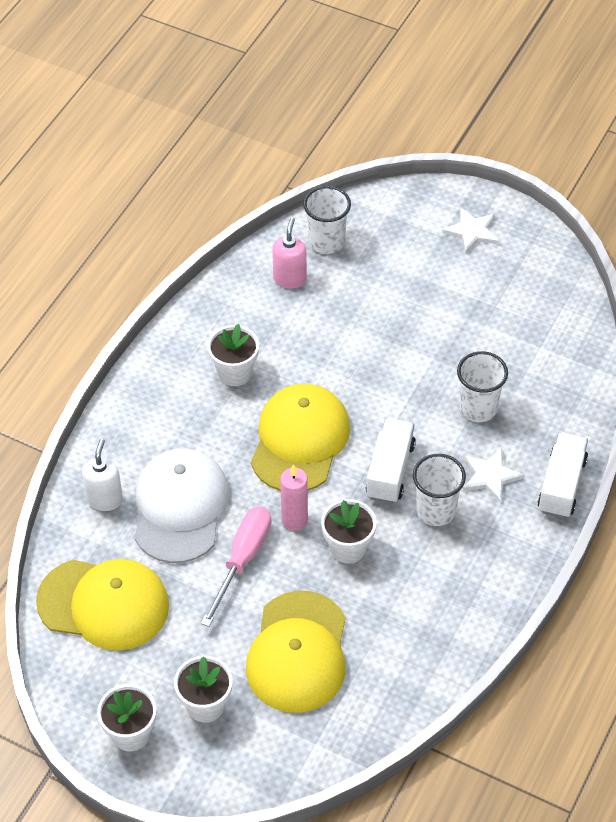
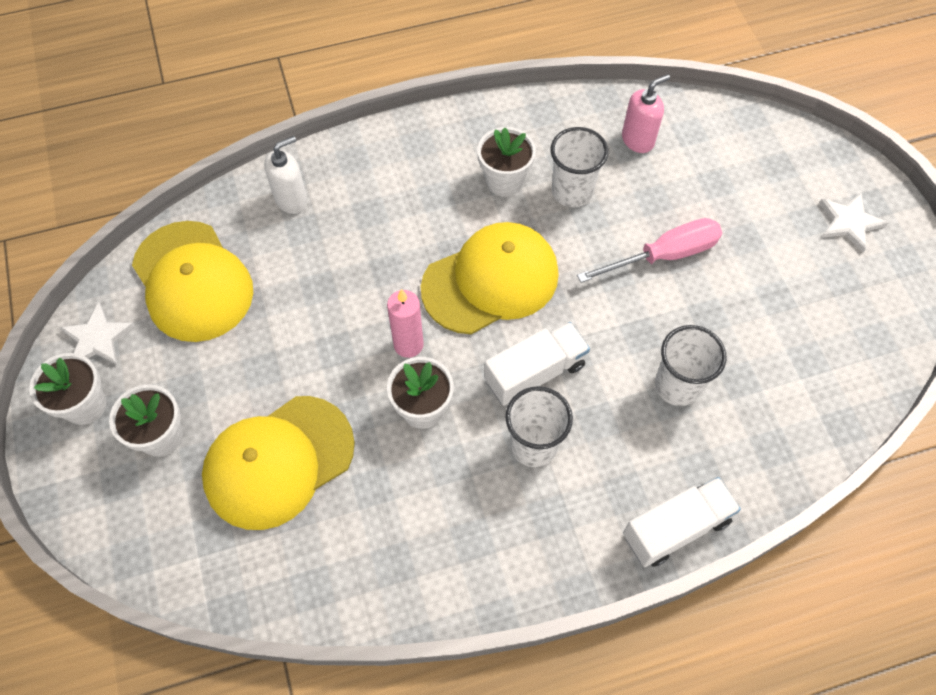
camera: 45 degrees right, 10 degrees up
(180, 508) = (335, 255): white cap -> none
(242, 559) = (330, 341): pink screwdriver -> pink screwdriver (664, 255)
(327, 242) = (704, 133): white cup -> white cup (572, 192)
(490, 476) = (618, 458): white star -> white star (97, 338)

